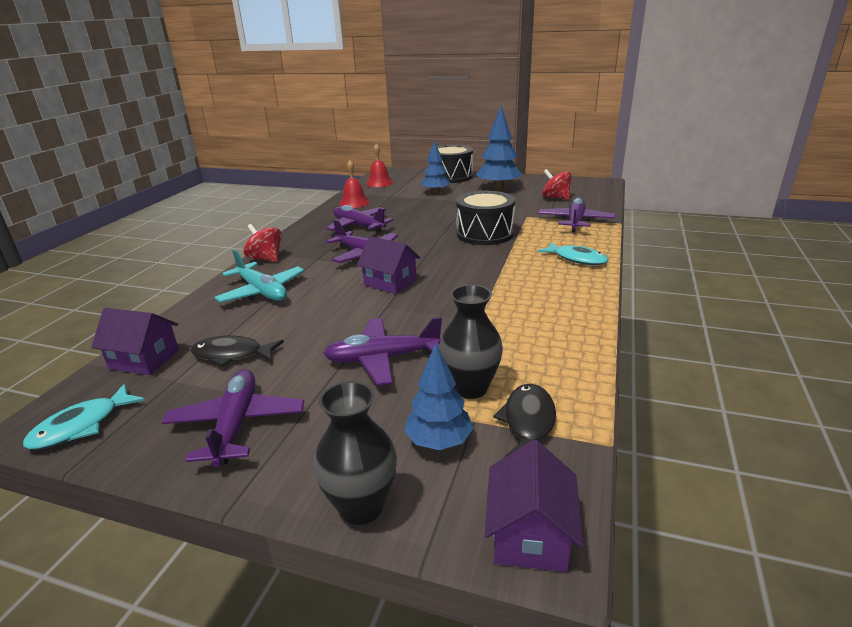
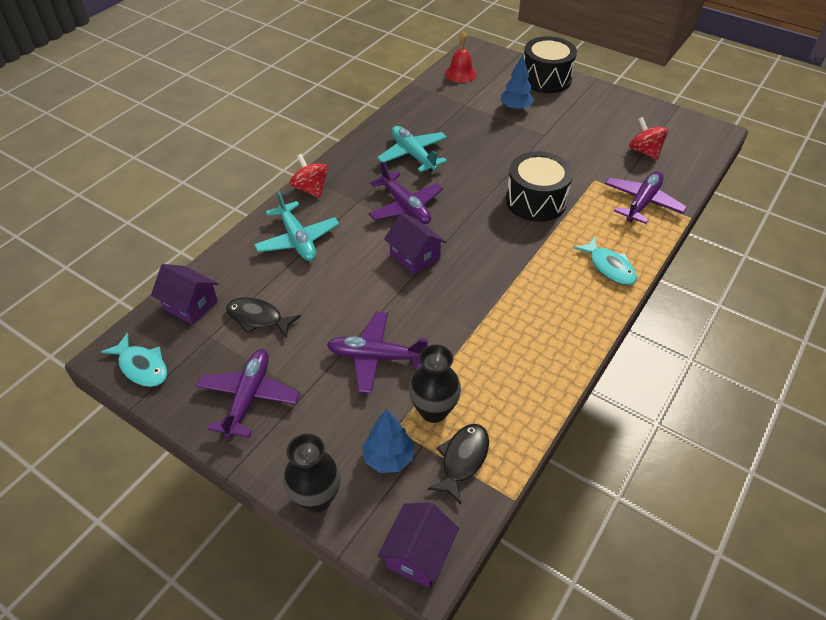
camera: 15 degrees right, 20 degrees up
(82, 426) = (142, 367): turquoise fish -> turquoise fish turned 105 degrees counterclockwise
(354, 203) = (421, 109): red bell -> none
(358, 226) = (413, 155): purple plane -> turquoise plane
(498, 188) = (589, 116): blue tree -> none

